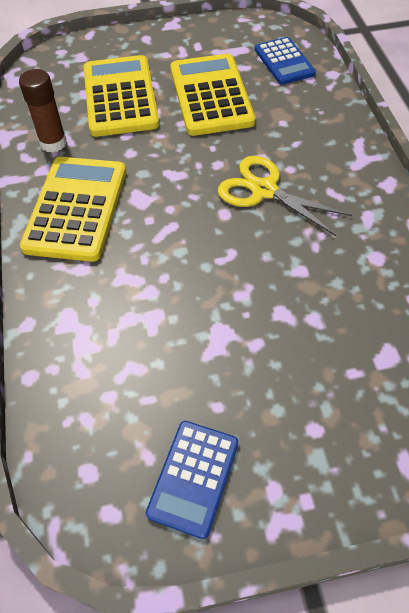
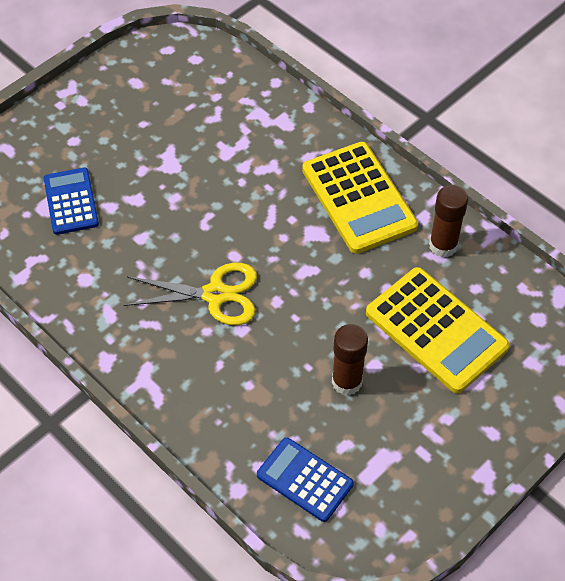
camera: 145 degrees right, 0 degrees up
(193, 477) = (132, 84): blue calculator -> blue calculator (71, 202)
(211, 95) = (347, 382): yellow calculator -> brown glue stick

